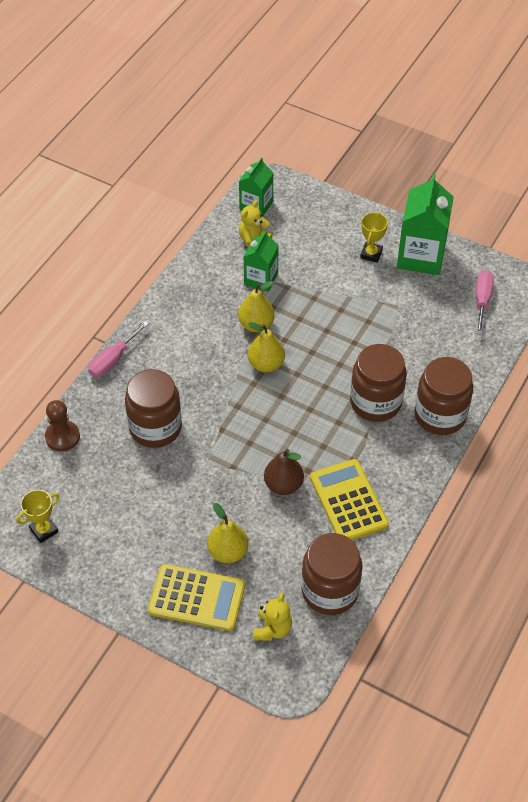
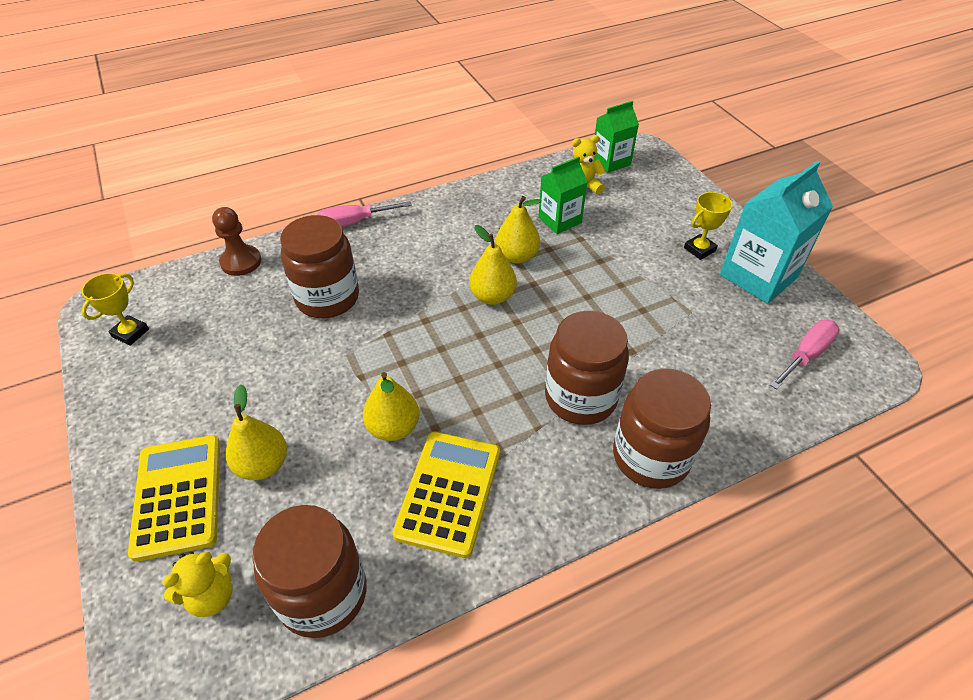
camera: 35 degrees right, 5 degrees down
(44, 530) = (130, 333): yellow trophy -> yellow trophy turned 60 degrees counterclockwise
(197, 598) = (178, 496): yellow calculator -> yellow calculator turned 150 degrees counterclockwise
(283, 485) = (393, 427): brown pear -> yellow pear
(421, 256) = (758, 276): green carton -> turquoise carton

